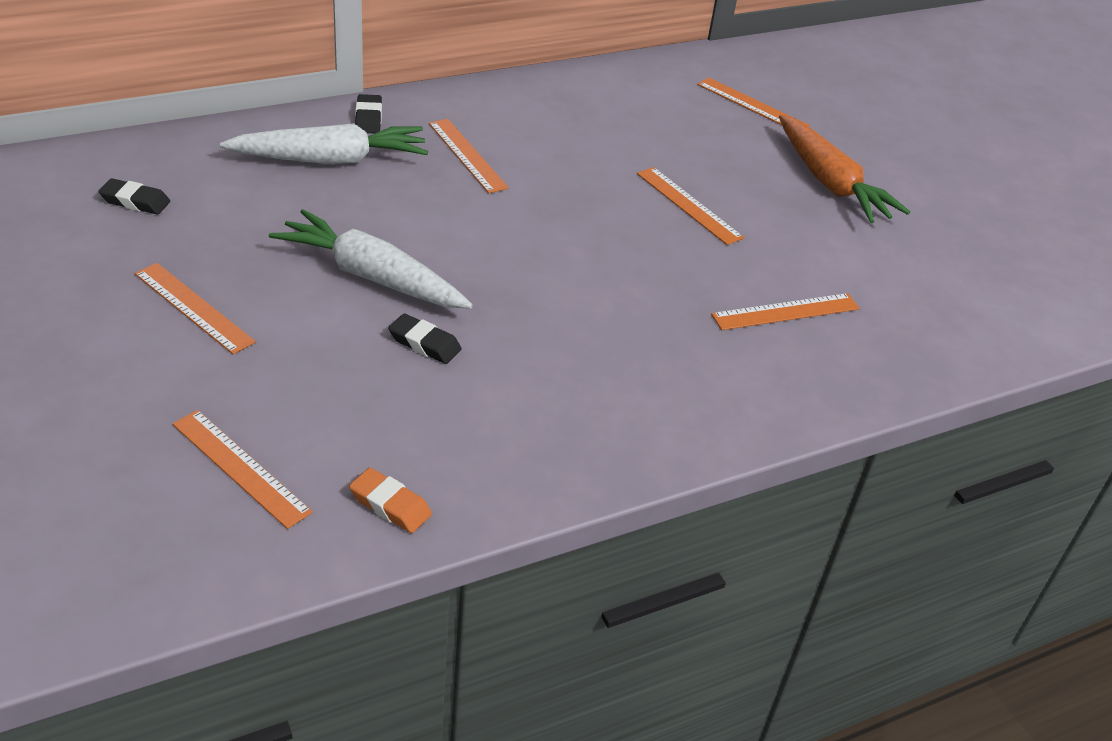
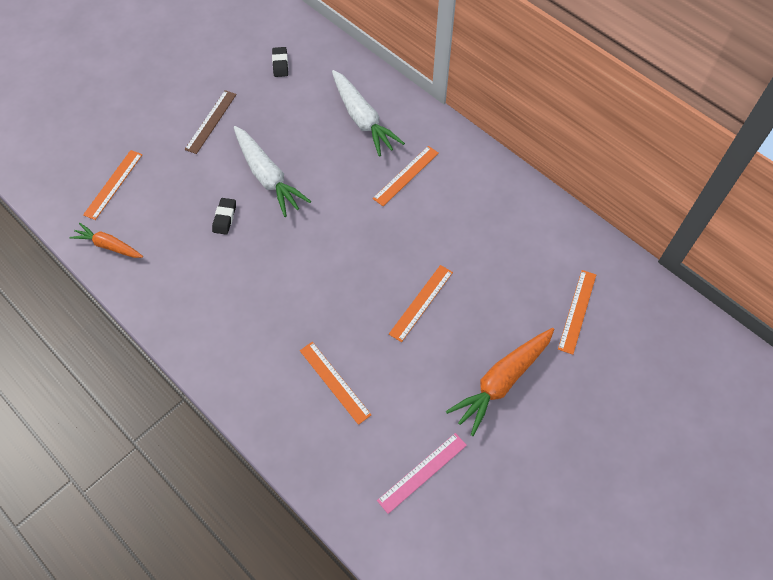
camera: 75 degrees right, 20 degrees up
(193, 307) = (211, 121): orange ruler -> brown ruler
(368, 118) = (415, 118): black eraser -> none
(371, 277) = (268, 176): white carrot -> white carrot turned 135 degrees clockwise
(390, 505) = (109, 246): orange eraser -> orange carrot
(940, 277) = (422, 472): none -> pink ruler

